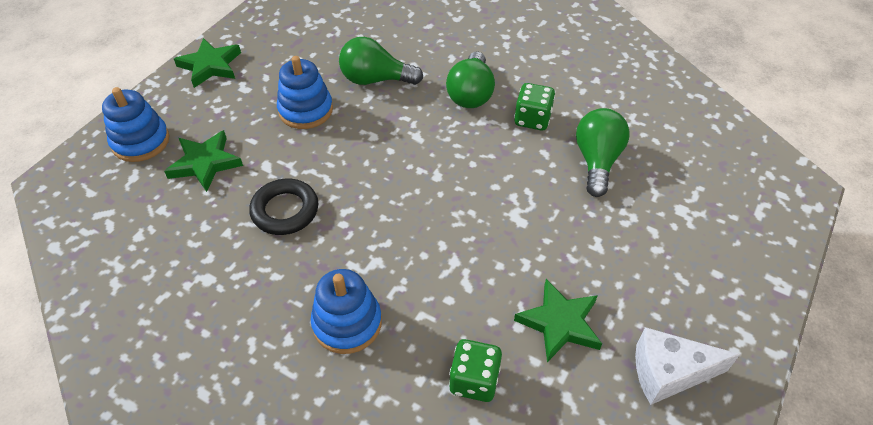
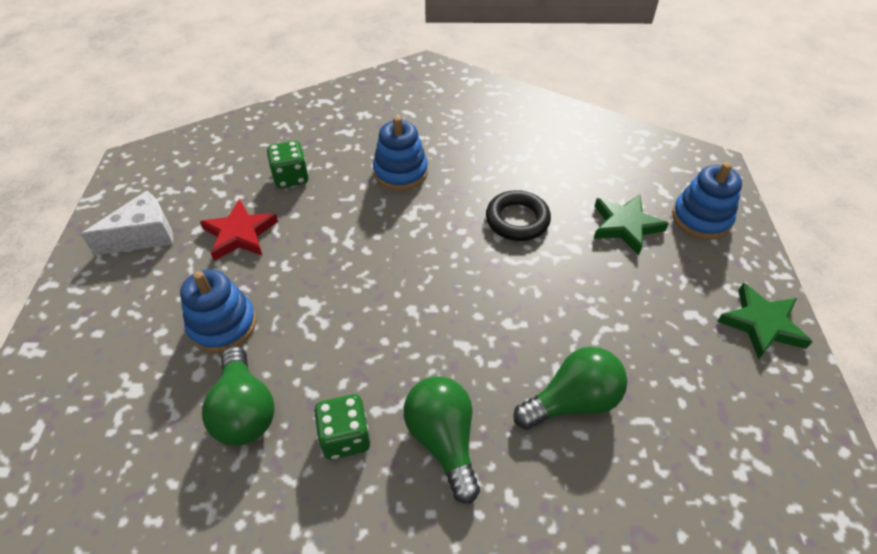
camera: 150 degrees right, 0 degrees up
(306, 110) = (603, 319): blue stacking toy -> blue stacking toy (223, 325)
(559, 323) = (240, 234): green star -> red star

